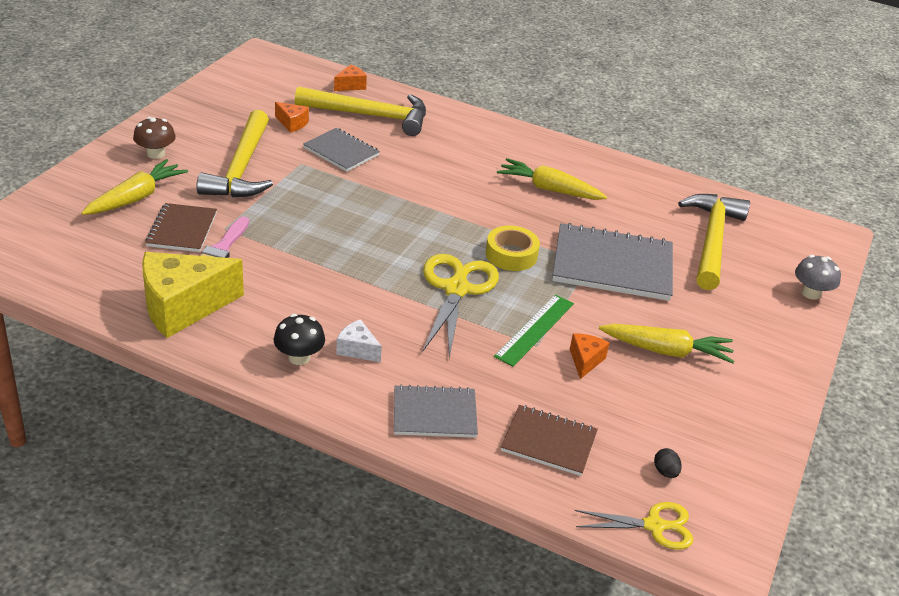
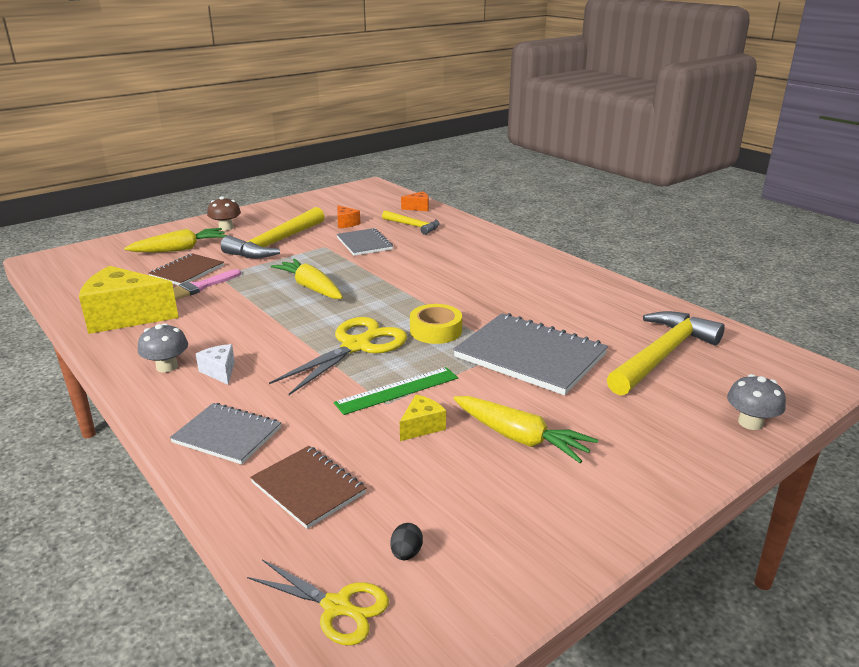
camera: 30 degrees right, 10 degrees down
(299, 357) = (167, 367): black mushroom -> grey mushroom
(370, 115) = (413, 226): yellow hammer -> yellow hammer, size x0.56
(548, 189) = (522, 291): yellow carrot -> yellow carrot (310, 287)
(585, 361) = (421, 427): orange cheese -> yellow cheese

